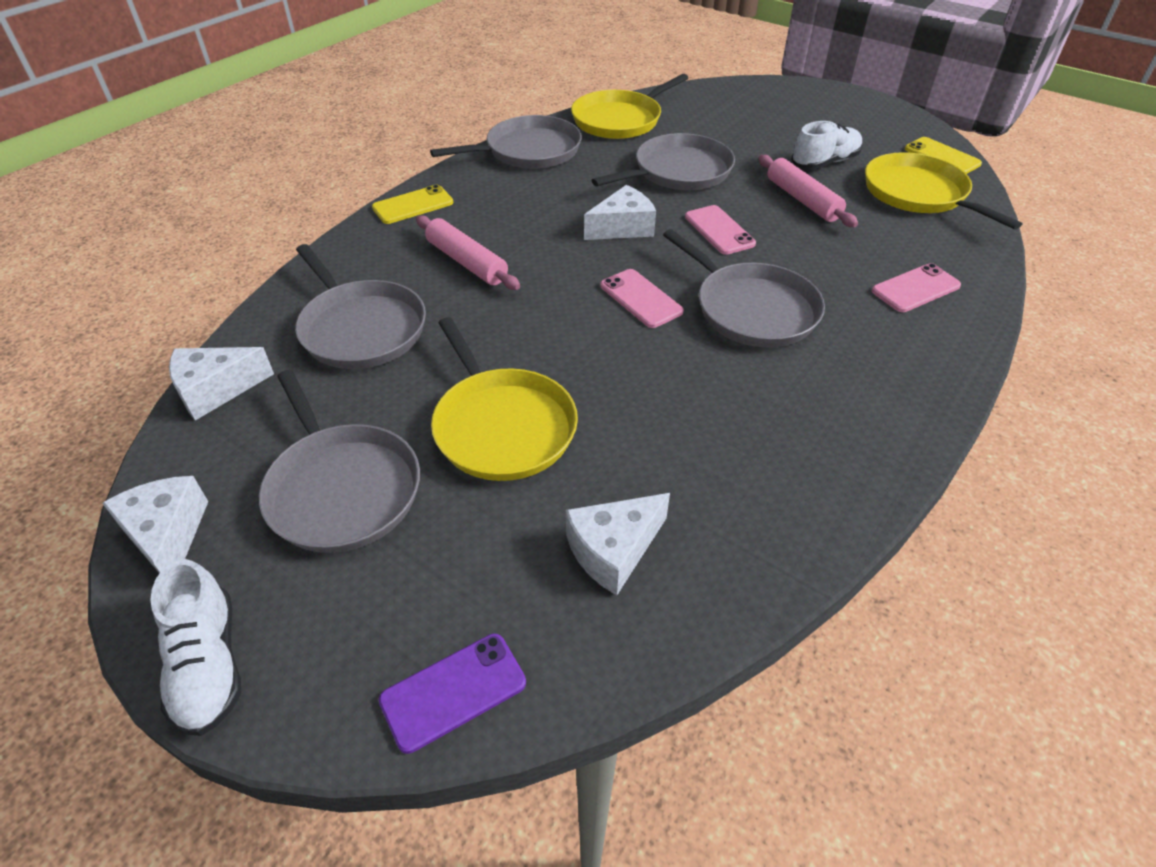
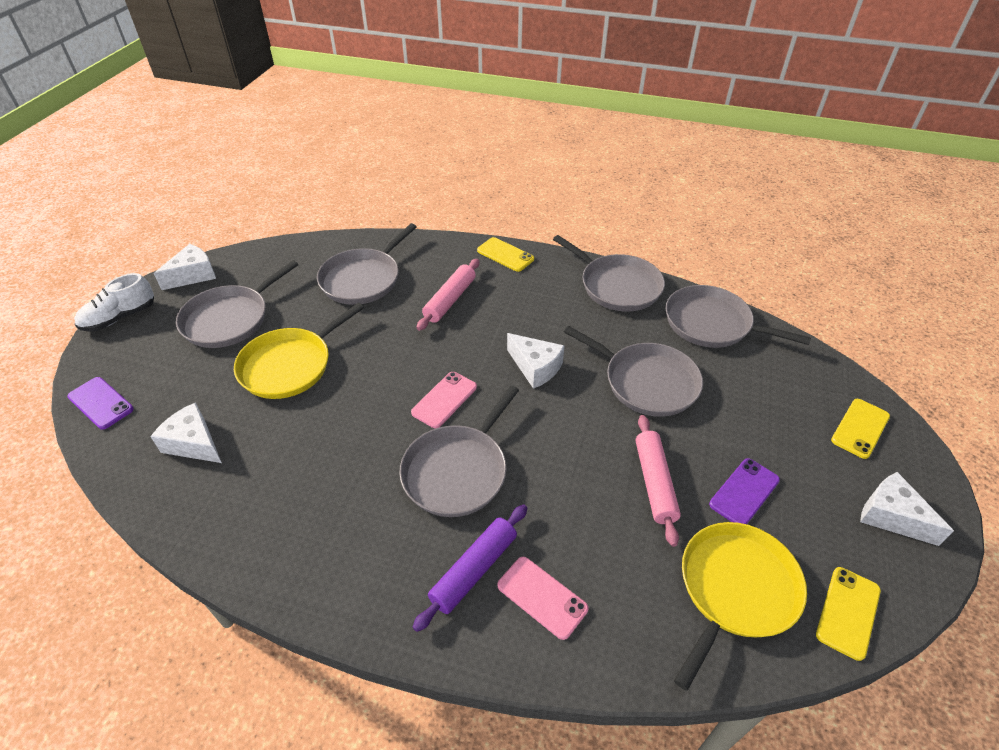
camera: 70 degrees right, 0 degrees up
(216, 390) = (295, 249): white cheese -> white cheese (891, 516)
(620, 120) = (712, 324): yellow pan -> grey pan
(719, 230) = (564, 429): pink phone -> none
(775, 98) = (860, 428): none -> yellow phone
(802, 200) = (654, 482): pink rolling pin -> pink rolling pin turned 45 degrees counterclockwise
(824, 163) = (744, 492): white shoe -> purple phone
(881, 323) = (474, 570): none -> purple rolling pin

